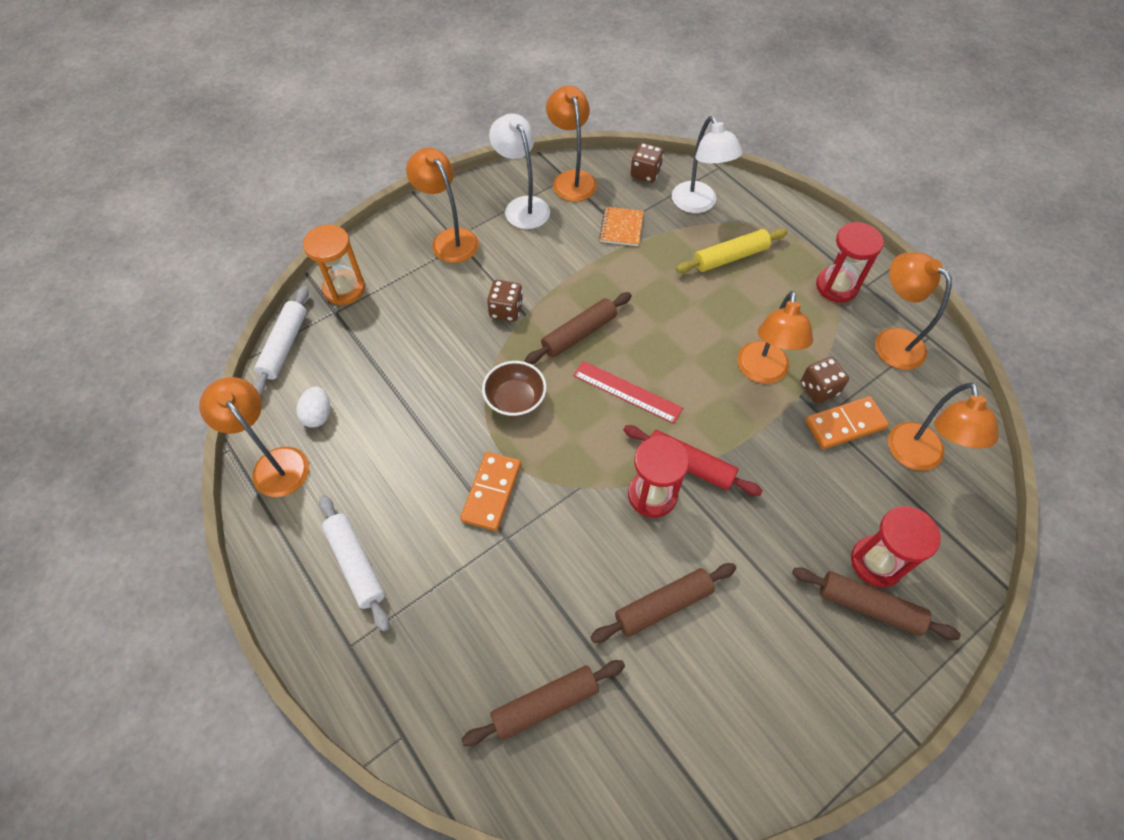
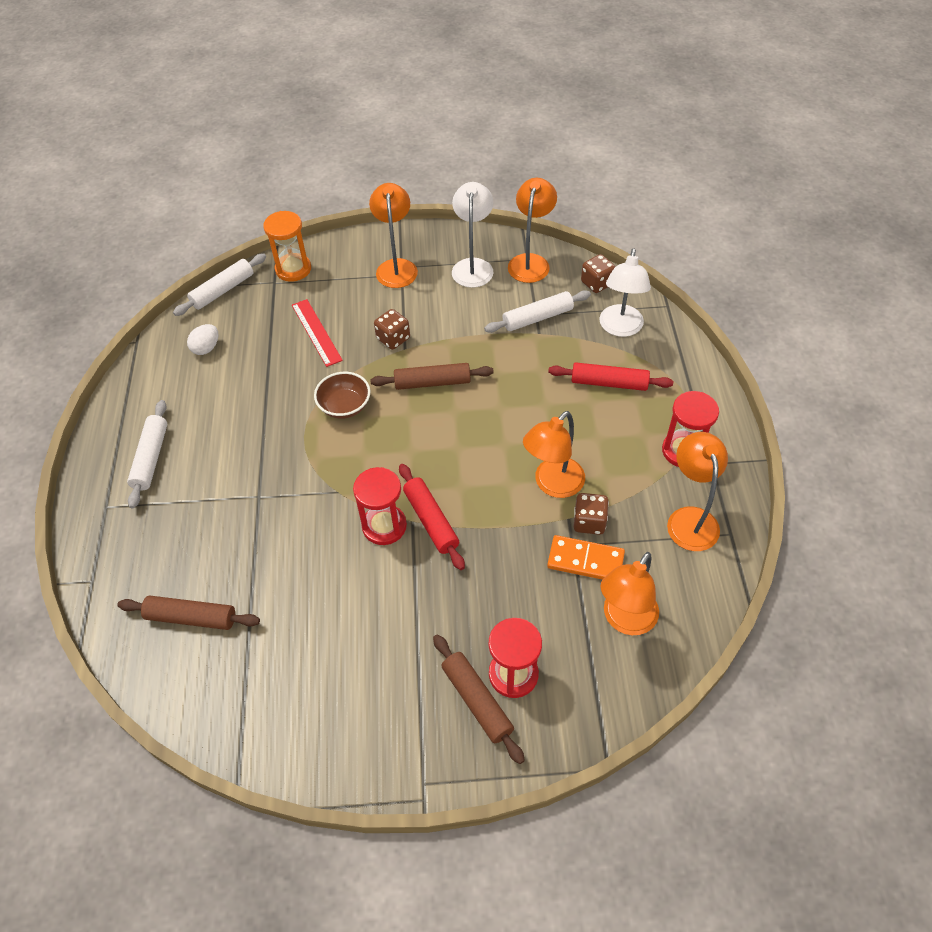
camera: 35 degrees right, 5 degrees down
(275, 463) = (155, 365): orange lamp -> none
(491, 492) = (274, 461): orange domino -> none
(621, 228) = (537, 318): orange notebook -> white rolling pin
(627, 391) = (431, 443): red ruler -> red ruler (316, 332)
(663, 605) = (324, 605): brown rolling pin -> none
(730, 257) = (609, 383): yellow rolling pin -> red rolling pin

